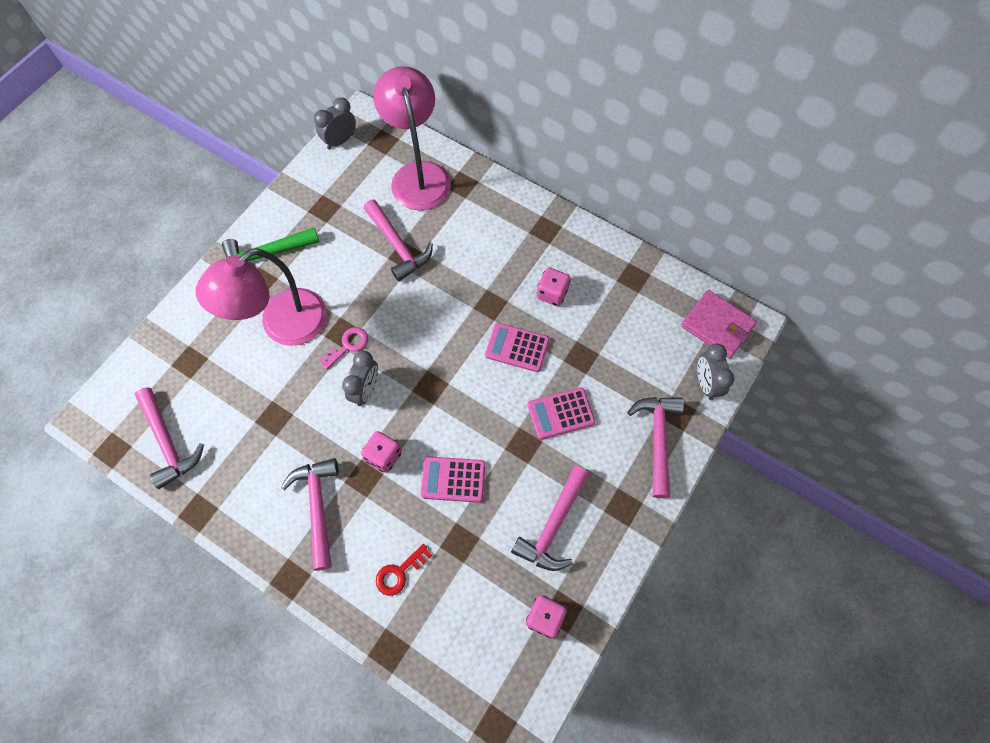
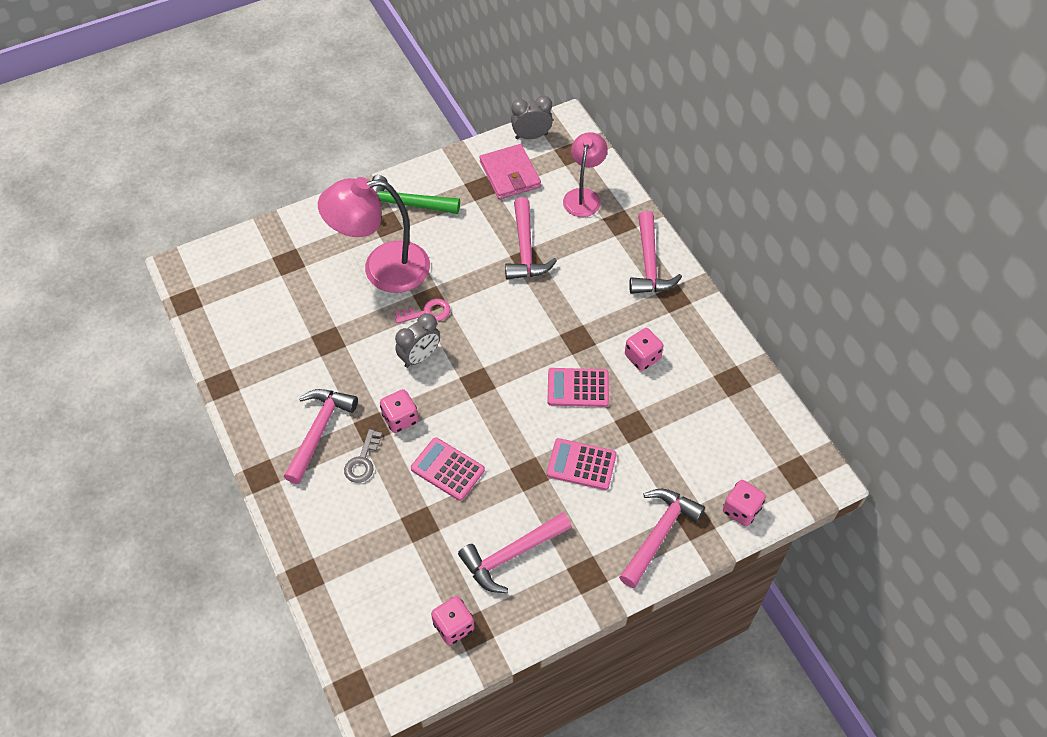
camera: 30 degrees right, 10 degrees down
(168, 443) = (232, 318): pink hammer -> pink hammer (649, 264)
(375, 513) = (362, 461): none -> grey key
(399, 573) = (352, 520): red key -> none
(418, 175) = (583, 196): pink lamp -> pink lamp, size x0.60
(517, 347) = (578, 388): pink calculator -> pink calculator turned 45 degrees counterclockwise
(706, 383) = (741, 510): grey clock -> pink dice
(717, 325) = (788, 464): pink wallet -> pink wallet (510, 174)

